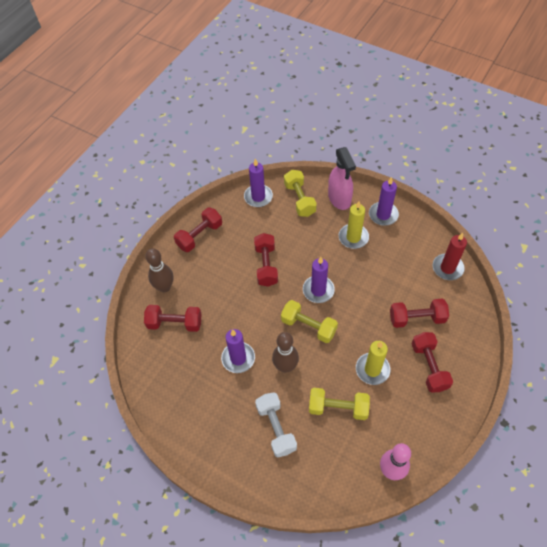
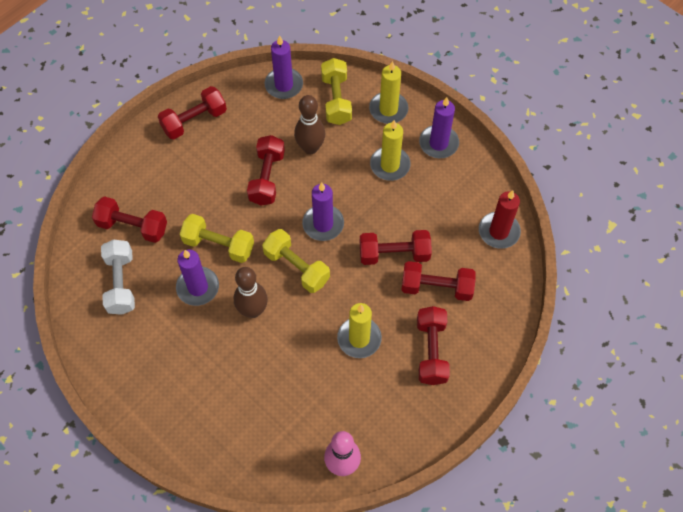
camera: 10 degrees right, 5 degrees up
(164, 287) = (132, 178): brown bowling pin -> brown bowling pin (310, 148)
(276, 428) = (219, 382): white dumbbell -> white dumbbell (121, 283)
(338, 408) = (301, 375): yellow dumbbell -> yellow dumbbell (218, 245)
(339, 198) = (388, 109): pink spray bottle -> yellow candle
(377, 301) = (394, 254): none -> red dumbbell

